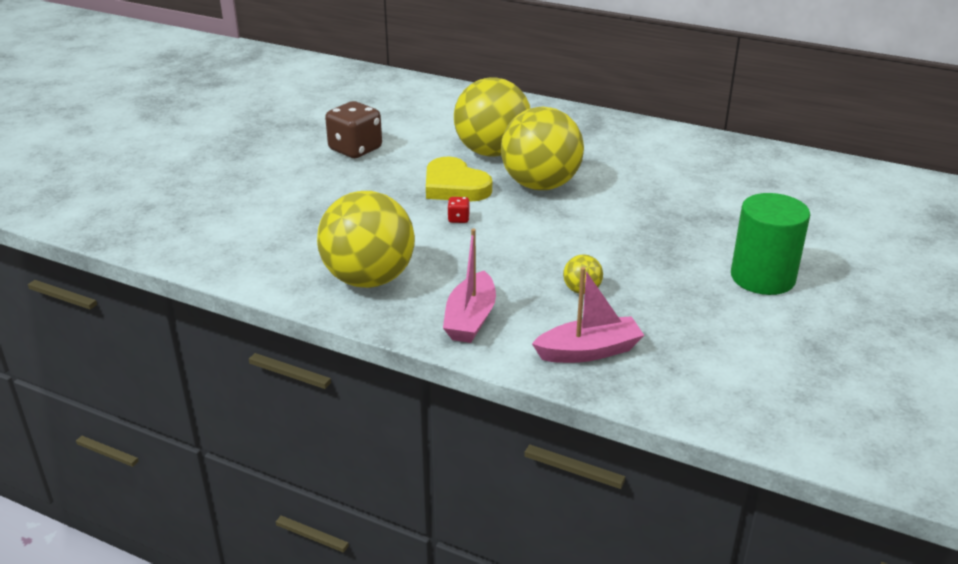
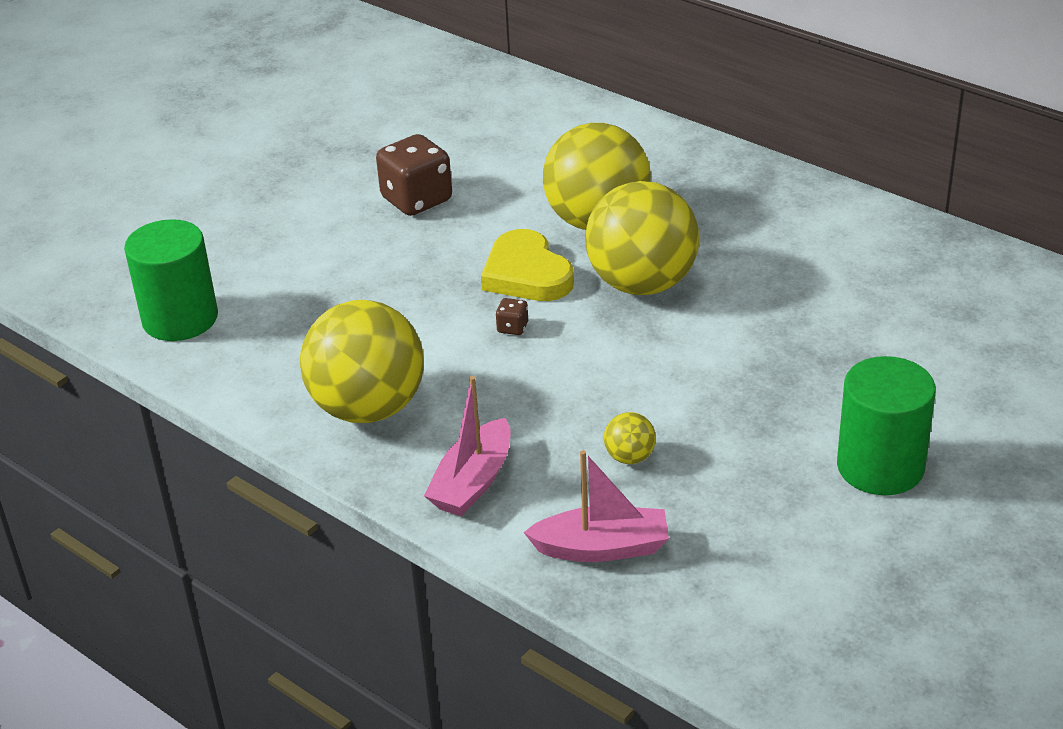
camera: 15 degrees right, 5 degrees up
(197, 236) = (180, 318): none -> green cylinder
(458, 219) = (512, 328): red dice -> brown dice

